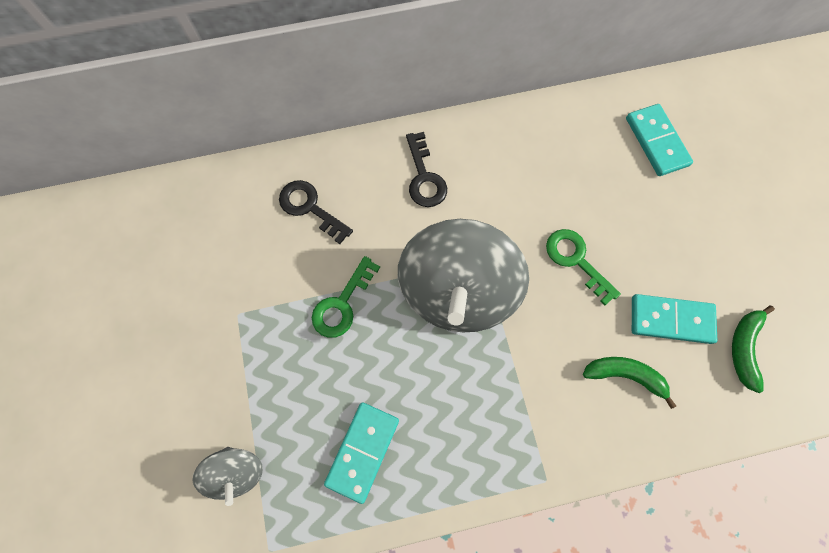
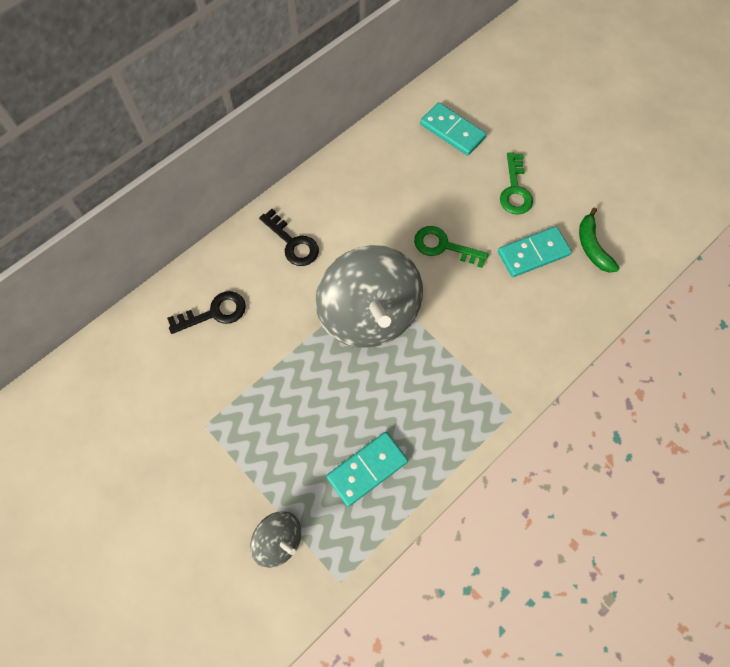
camera: 30 degrees left, 5 degrees down
(310, 208) = (214, 313): black key -> black key turned 150 degrees clockwise
(342, 304) = (285, 371): green key -> green key (515, 190)
(362, 451) = (367, 469): turquoise domino -> turquoise domino turned 60 degrees clockwise
(625, 375) = (524, 309): green banana -> none

